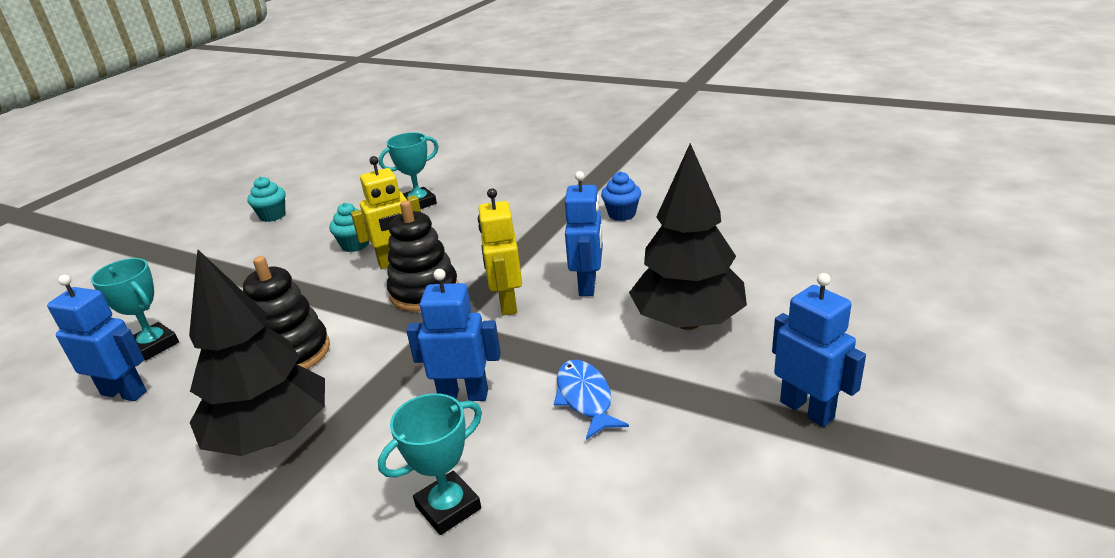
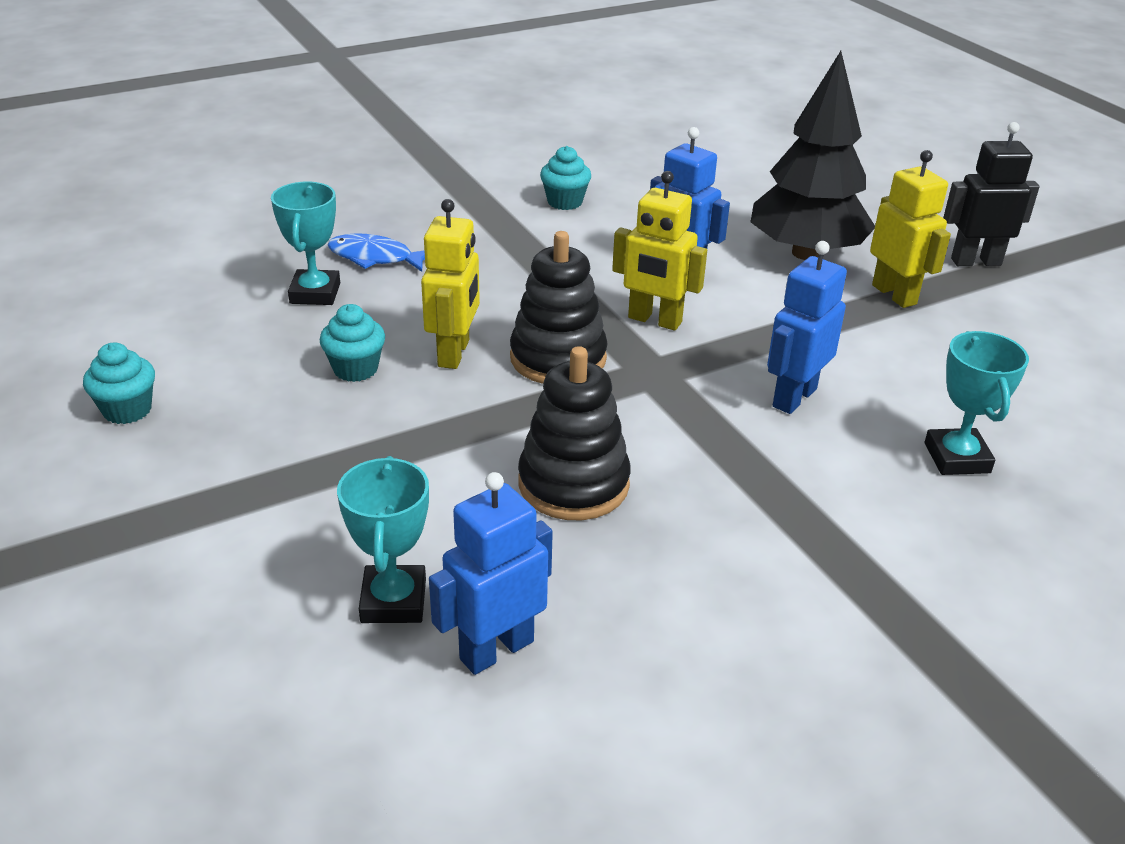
camera: 60 degrees left, 5 degrees up
(154, 345) = (393, 601): turquoise trophy -> turquoise trophy turned 75 degrees counterclockwise
(272, 436) = (739, 537): black tree -> none
(585, 398) = (866, 340): blue fish -> blue fish (375, 258)
(622, 214) = (565, 202): blue cupcake -> turquoise cupcake
(679, 386) = (894, 294): none -> yellow robot
(807, 409) = (975, 261): blue robot -> black robot

